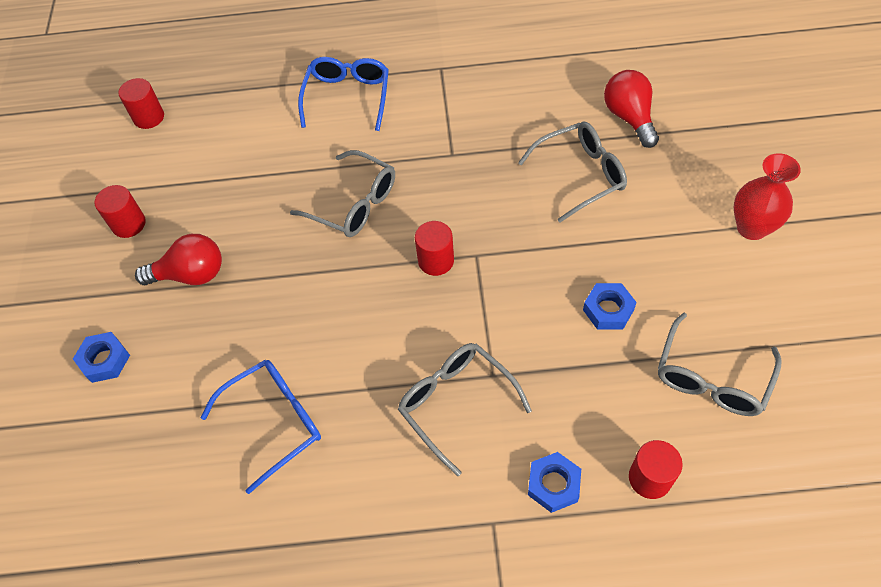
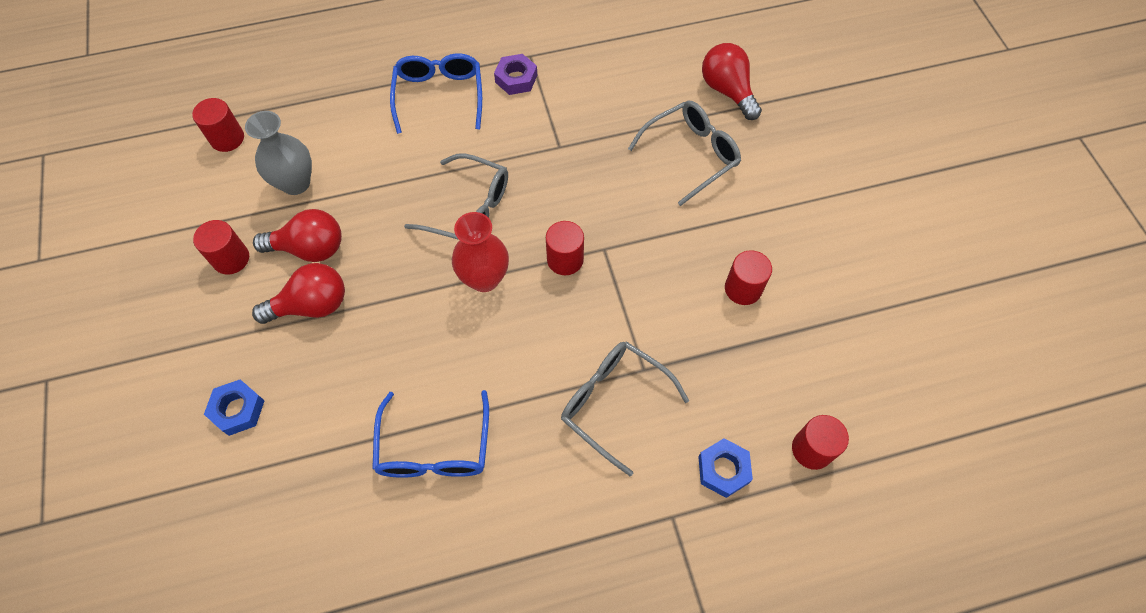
camera: 15 degrees left, 5 degrees up
(200, 163) = (295, 183): none -> grey vase
(200, 223) = (310, 248): none -> red light bulb
(275, 422) = (434, 448): blue glasses -> blue glasses turned 135 degrees clockwise
(423, 88) = (516, 78): none -> purple nut
(608, 310) = (743, 289): blue nut -> red cylinder
(711, 378) = (851, 343): grey glasses -> none
(751, 228) = (862, 190): red vase -> red vase (484, 278)

